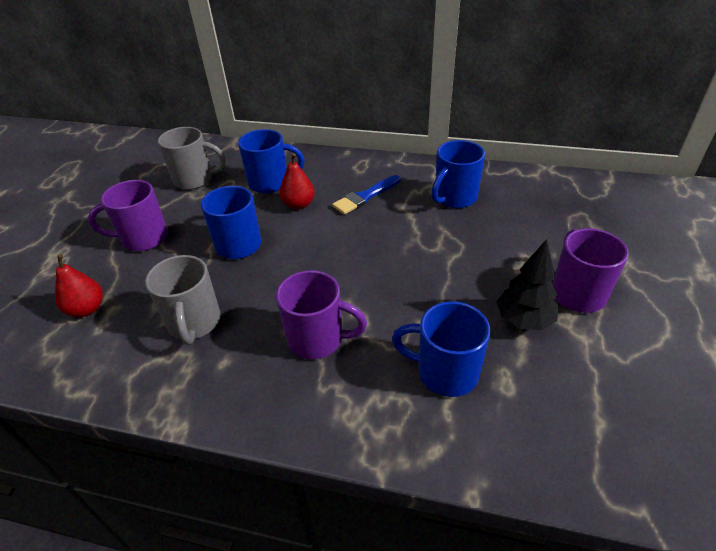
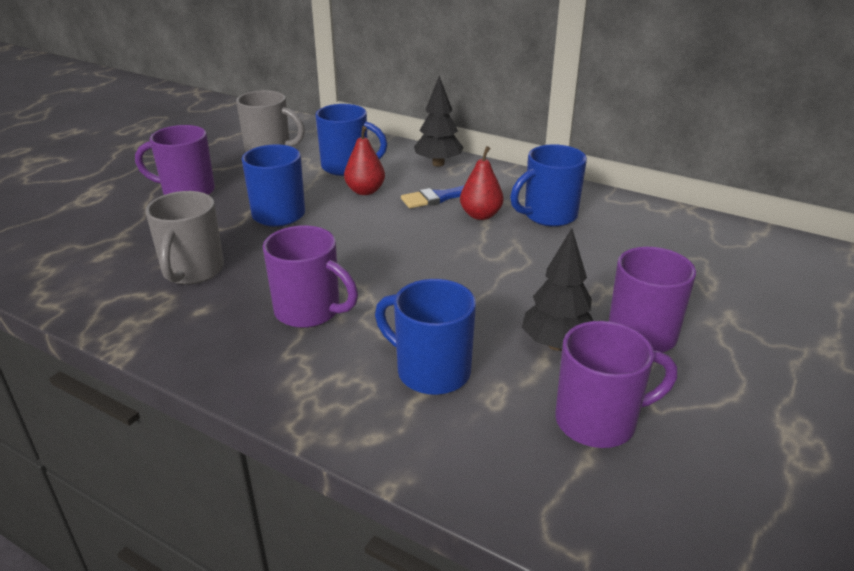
camera: 15 degrees right, 10 degrees down
(87, 309) = (98, 239): red pear -> red pear (480, 215)
(343, 164) = (438, 163): none -> black tree
(590, 384) = (598, 421): none -> purple mug

